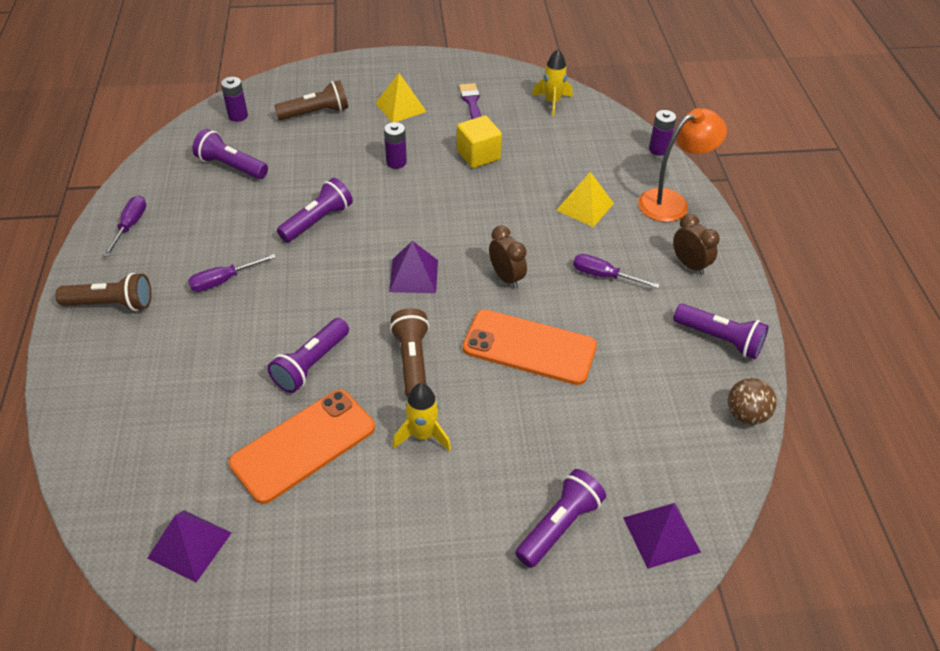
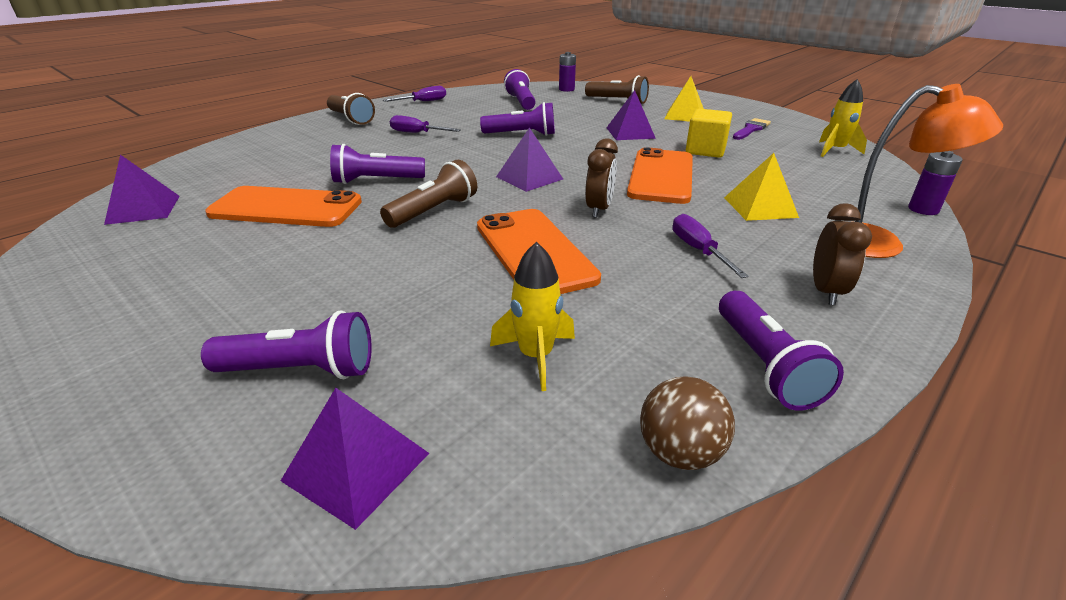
camera: 50 degrees right, 15 degrees down
(396, 162) = (630, 133): purple battery -> purple pyramid
(423, 435) = (352, 247): yellow rocket -> yellow rocket (536, 356)
(492, 210) = (661, 176): none -> orange phone

